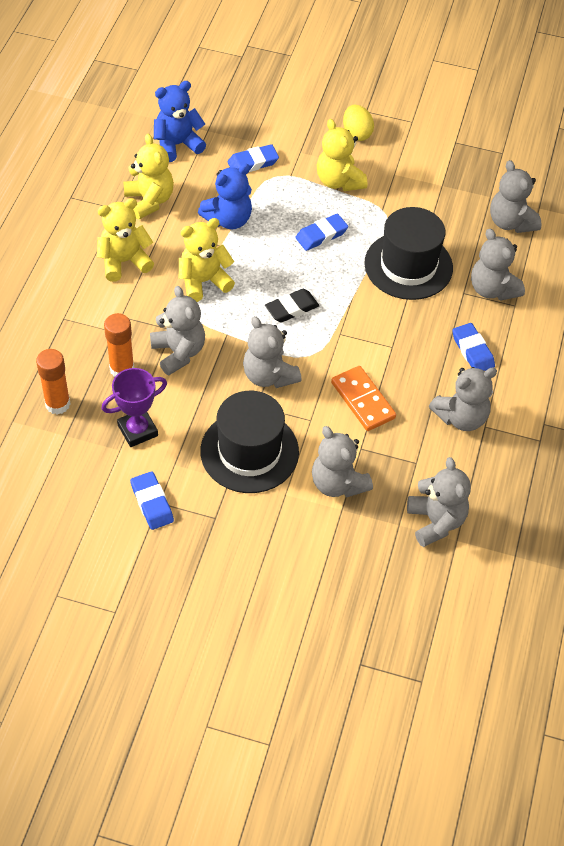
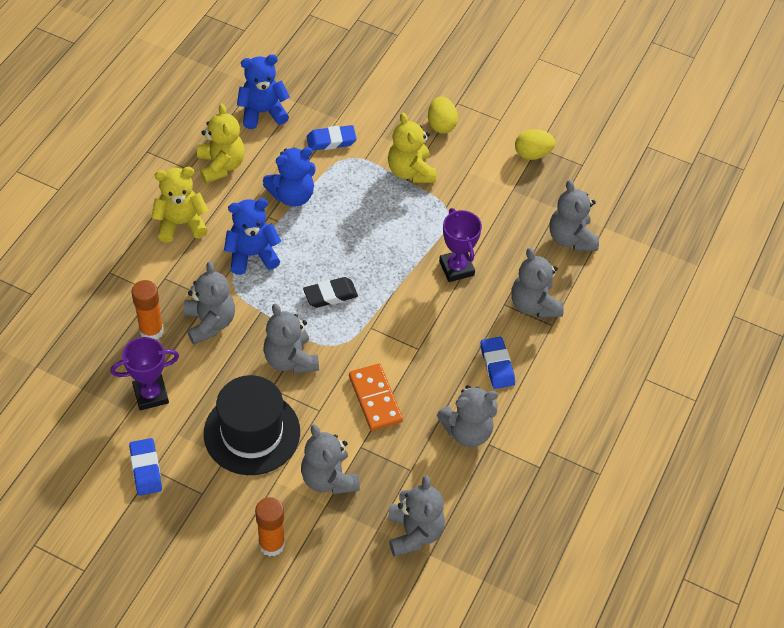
camera: 10 degrees right, 0 degrees up
(57, 404) = (82, 356): orange glue stick -> orange glue stick (271, 544)
(203, 281) = (252, 255): yellow teddy bear -> blue teddy bear
(321, 235) = (379, 224): blue eraser -> none
(408, 265) = (456, 268): black hat -> purple trophy
(452, 149) = (532, 154): none -> yellow egg

